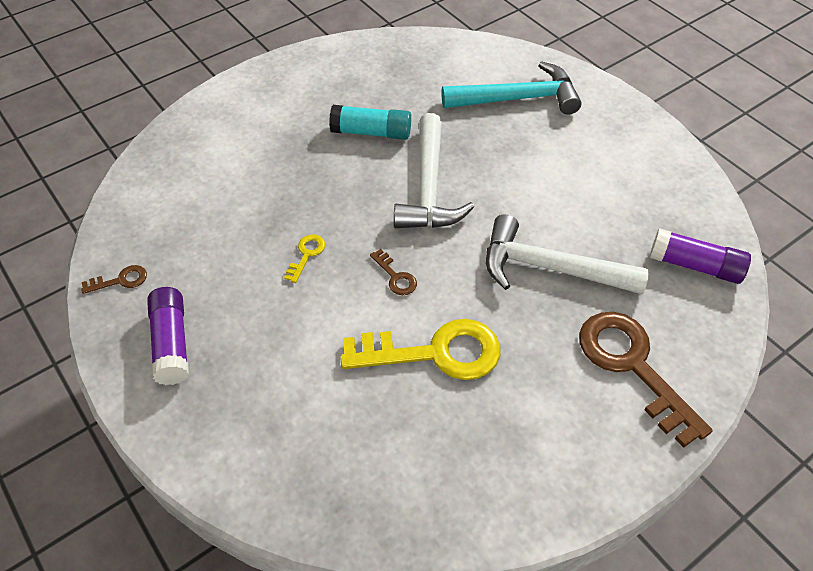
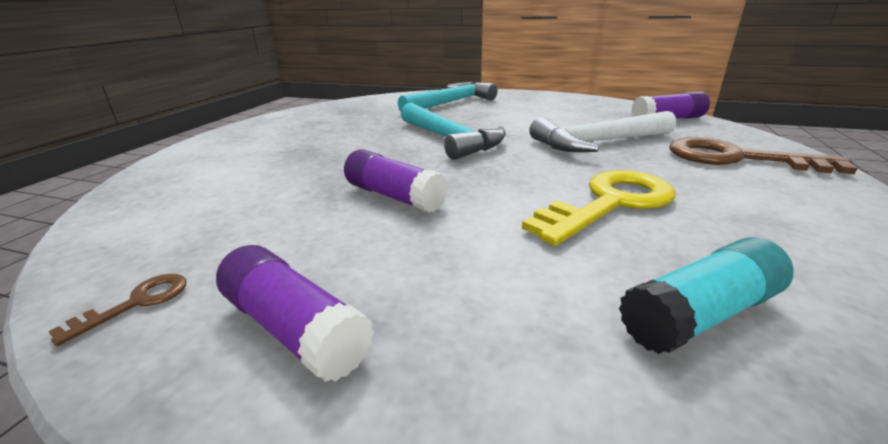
camera: 35 degrees left, 25 degrees down
(306, 254) = (394, 196): yellow key -> purple glue stick
(371, 132) = (364, 133): turquoise glue stick -> turquoise glue stick (700, 314)
(395, 277) = (499, 180): brown key -> none
(429, 187) = (449, 139): white hammer -> turquoise hammer

